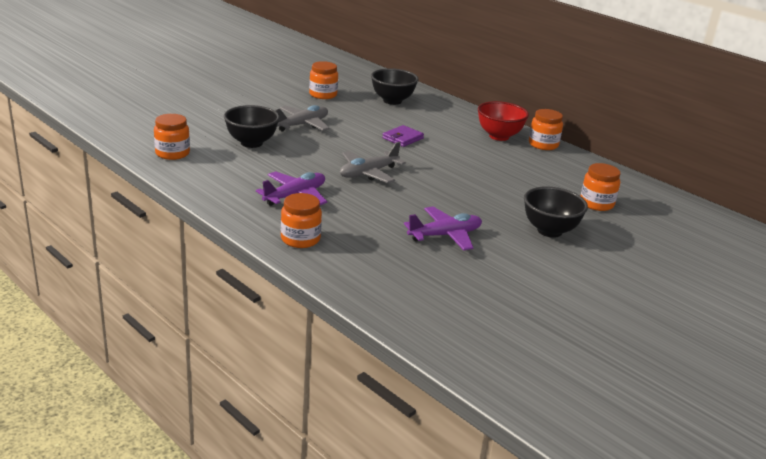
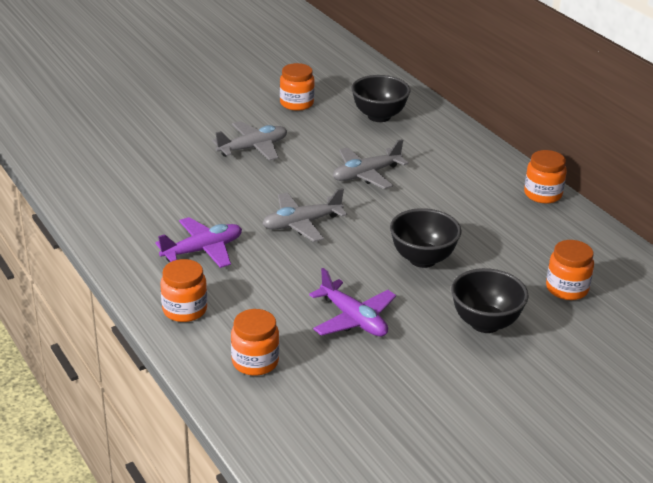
camera: 15 degrees right, 5 degrees up
(172, 153) = (89, 181): orange jar -> orange jar (255, 362)
(251, 143) = (183, 172): black bowl -> black bowl (422, 259)
(402, 138) = (366, 174): purple wallet -> grey plane
(445, 235) = (353, 319): purple plane -> purple plane turned 60 degrees clockwise
(499, 136) = (490, 178): red bowl -> none

